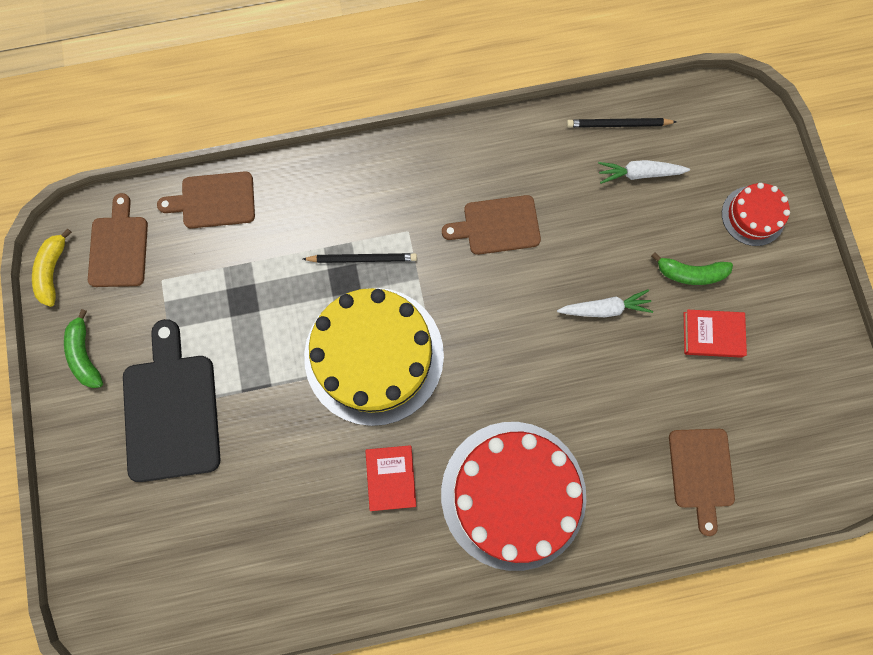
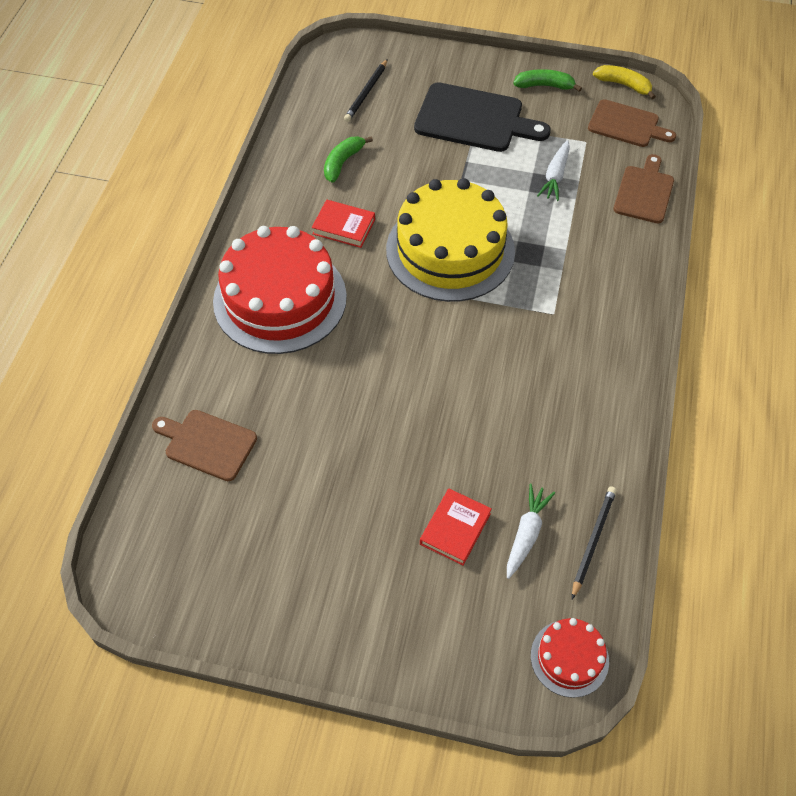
camera: 115 degrees right, 20 degrees down
(362, 259) = (542, 272): black pencil -> black pencil (366, 93)
(497, 225) = (527, 384): brown cutting board -> none
(604, 309) = (400, 436): white carrot -> white carrot (555, 176)
(690, 273) = (395, 529): green banana -> green banana (343, 162)
(712, 334) = (324, 518): red book -> red book (455, 529)
(753, 216) = (426, 626): red cake -> red cake (569, 658)

